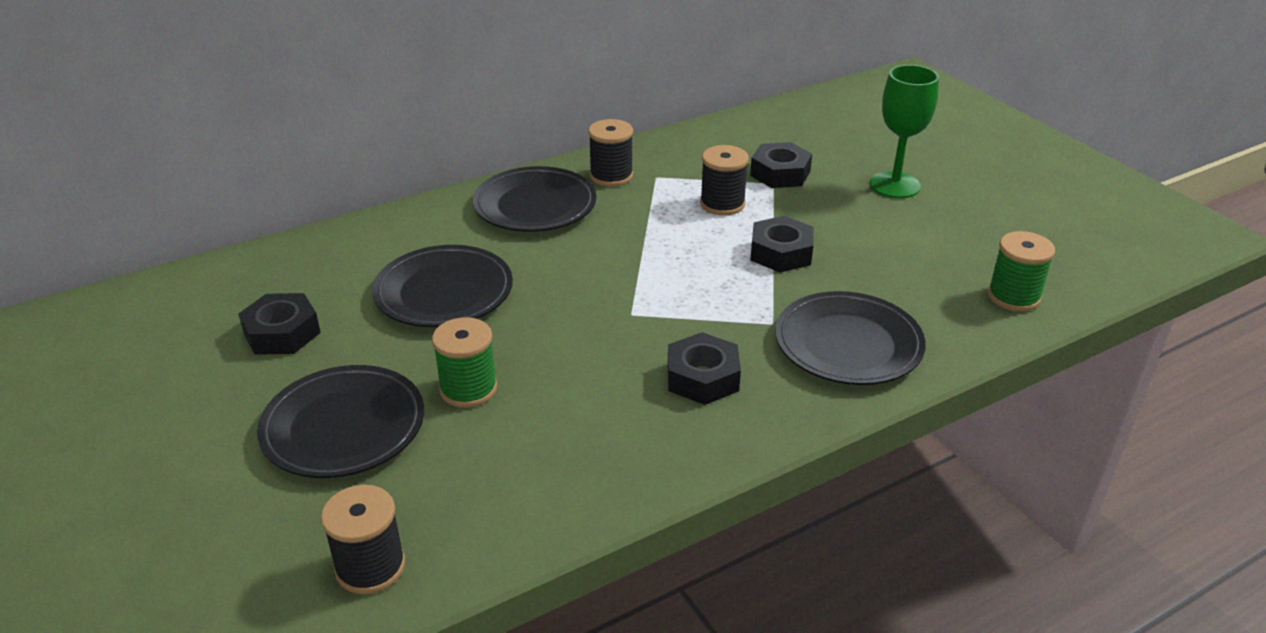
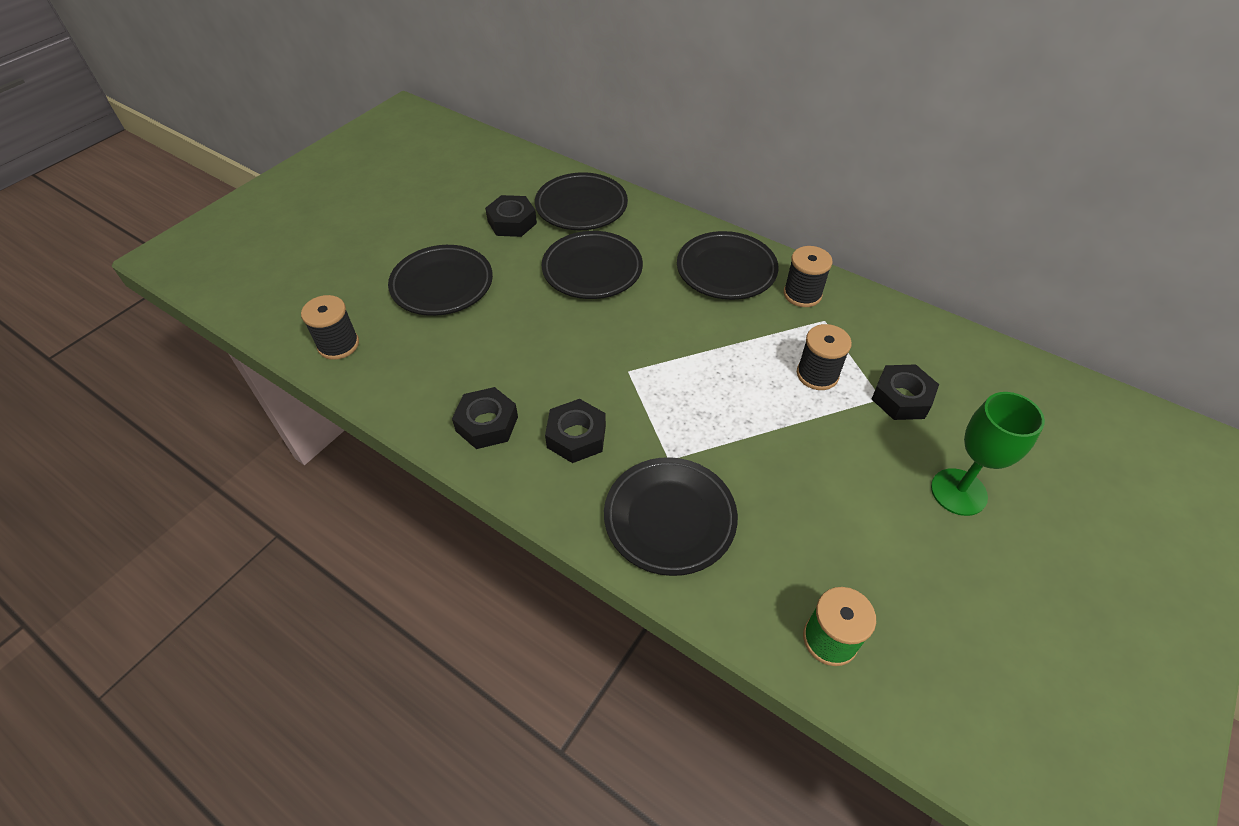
camera: 65 degrees right, 15 degrees up
(317, 269) = (581, 206): none -> black plate
(468, 389) = (502, 321): green spool -> none
(781, 253) = (772, 436): black nut -> black nut (487, 424)

